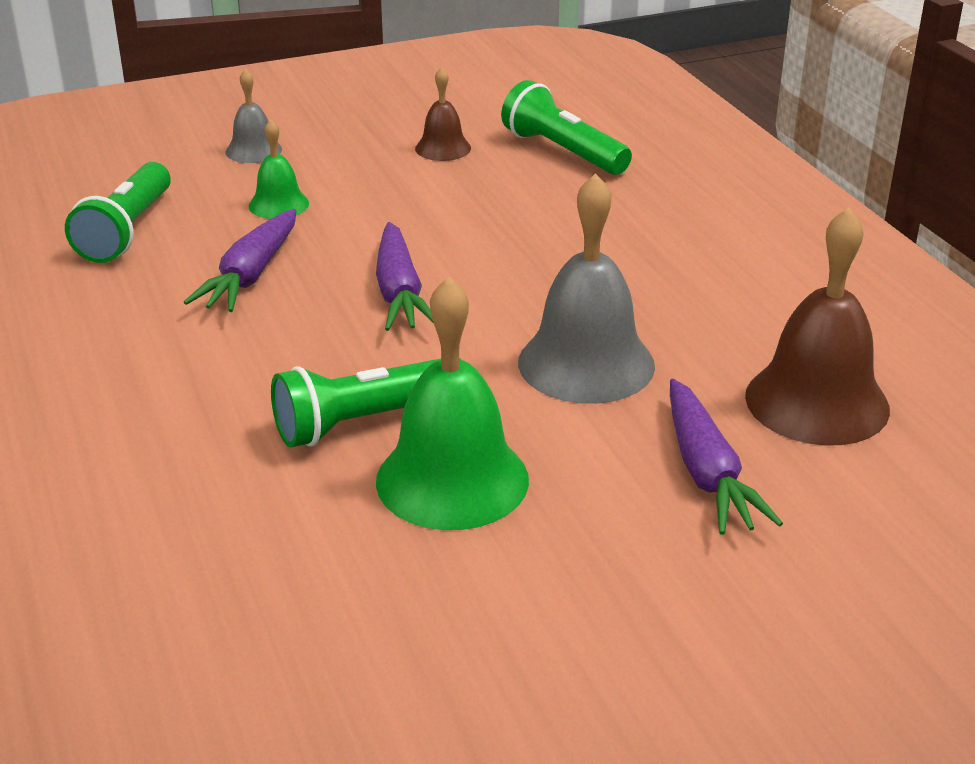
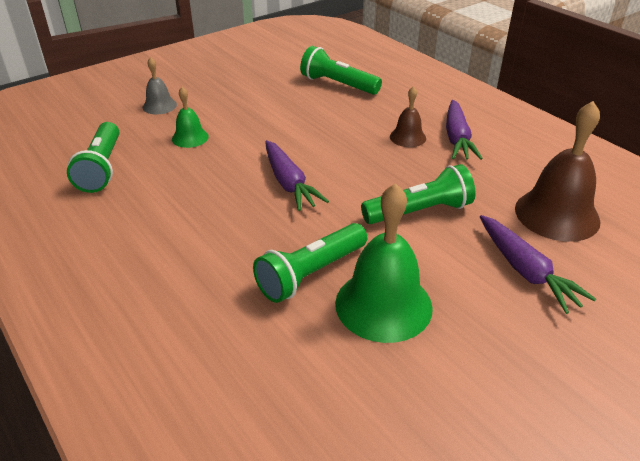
camera: 15 degrees left, 5 degrees up
(251, 275) = (193, 186): purple carrot -> purple carrot (457, 138)
(443, 148) = (270, 91): brown bell -> brown bell (407, 137)
(586, 363) = (419, 212): grey bell -> green flashlight

